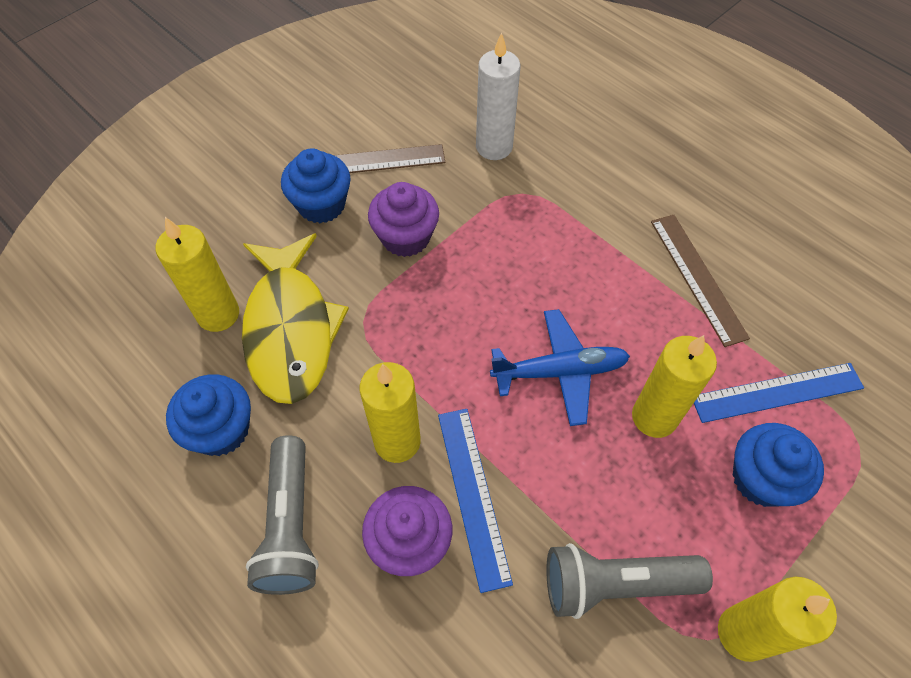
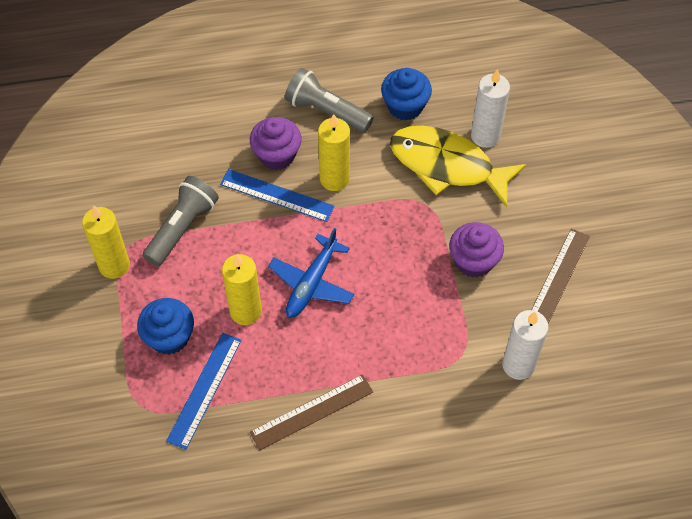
camera: 125 degrees right, 0 degrees up
(218, 314) = (485, 136): yellow candle -> white candle
(321, 205) = (537, 228): blue cupcake -> none
(697, 278) = (312, 412): brown ruler -> brown ruler turned 45 degrees counterclockwise

